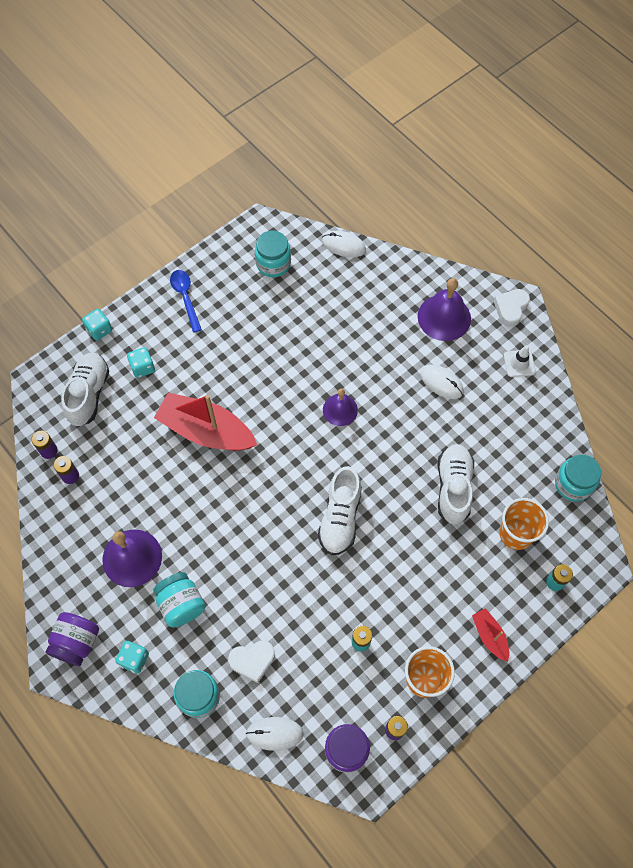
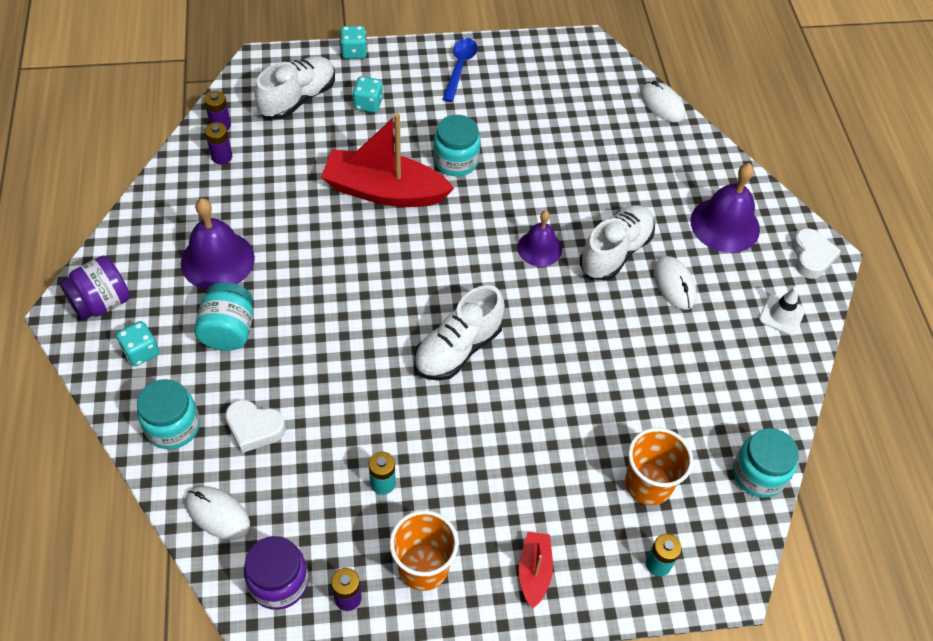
camera: 30 degrees right, 10 degrees down
(206, 431) = (384, 191): red boat -> red boat turned 45 degrees counterclockwise
(273, 263) = (573, 83): turquoise jar -> turquoise jar (456, 161)
(453, 487) = (609, 393): white shoe -> white shoe (615, 252)
(511, 309) = (811, 257): white heart -> white heart turned 120 degrees clockwise

